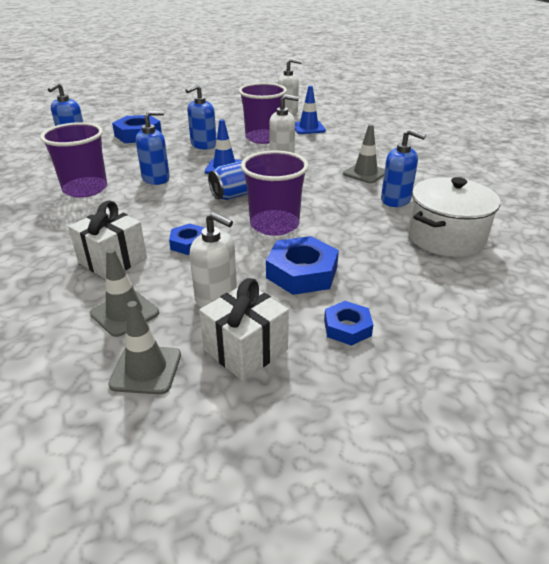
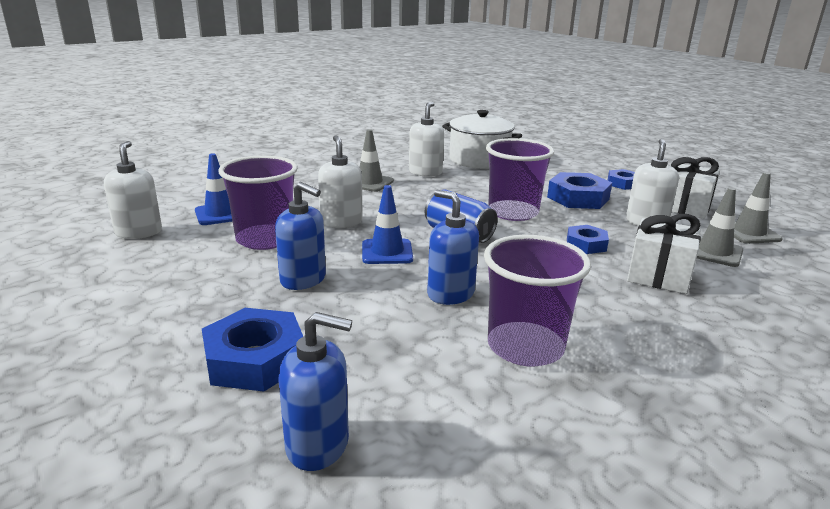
camera: 105 degrees left, 10 degrees down
(396, 200) = (425, 172): blue soap dispenser -> white soap dispenser

